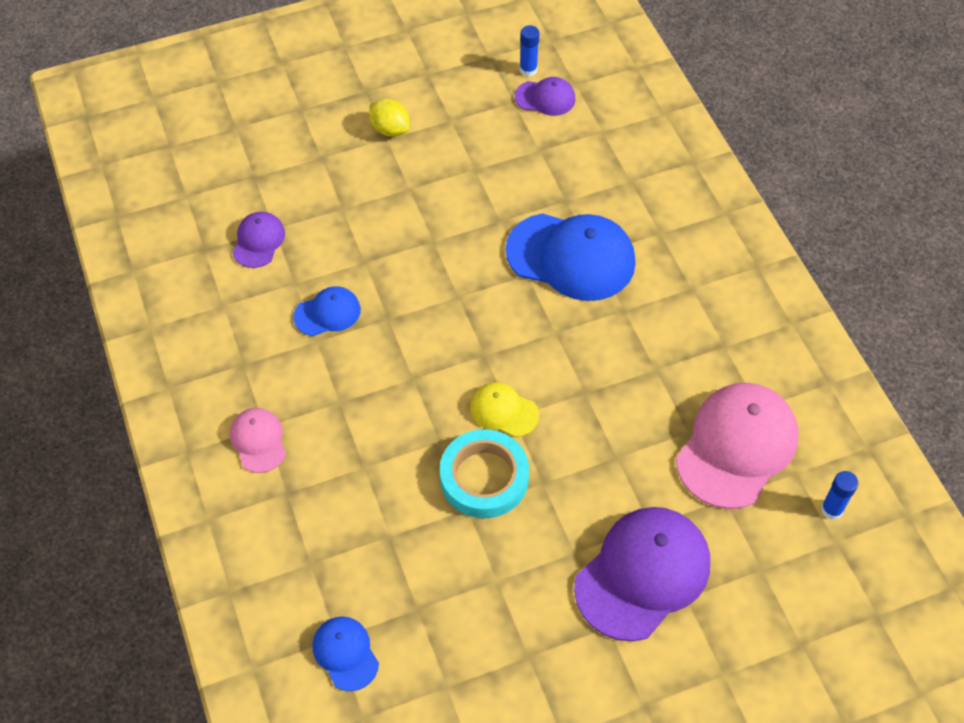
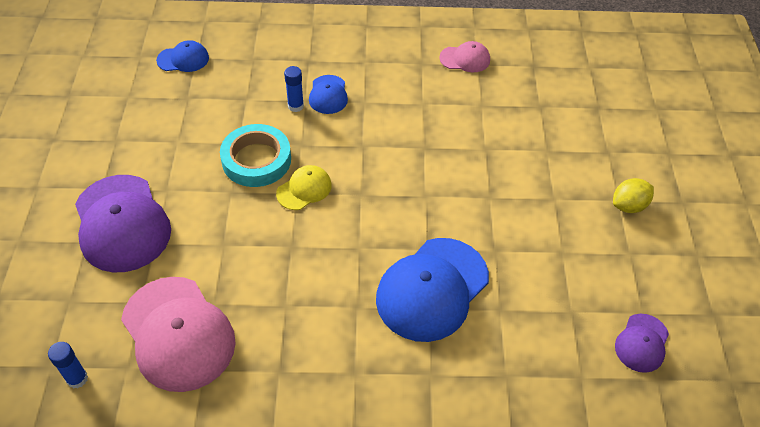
camera: 110 degrees right, 5 degrees down
(258, 241) = (530, 95): purple cap -> none
(258, 441) = (355, 57): pink cap -> pink cap (465, 59)
(327, 313) = (445, 115): blue cap -> blue cap (328, 95)
(528, 70) = (687, 342): blue glue stick -> blue glue stick (295, 106)

